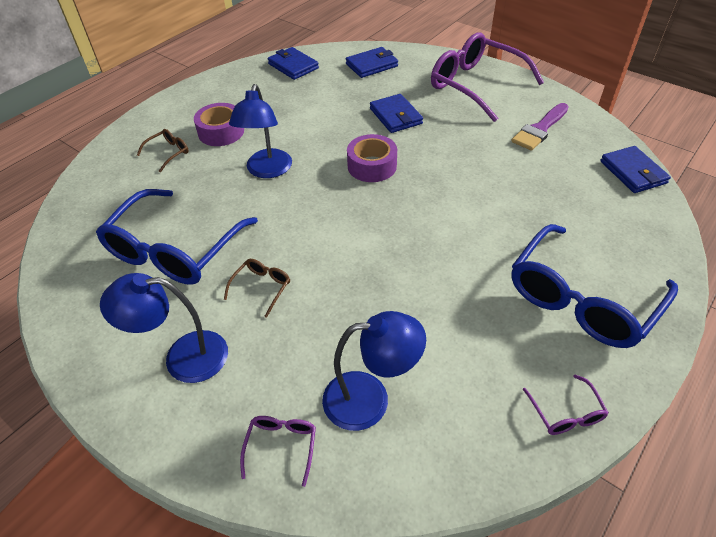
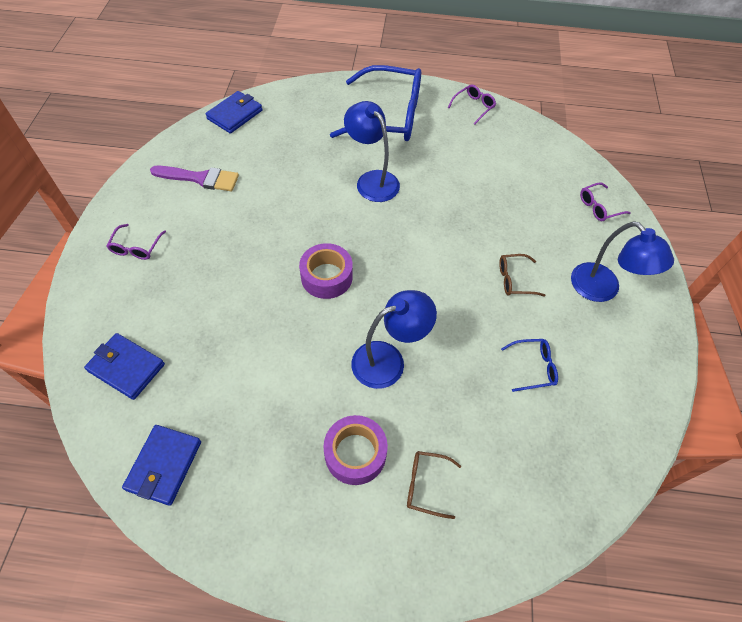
camera: 125 degrees left, 10 degrees up
(175, 250) = (533, 367): blue glasses -> blue glasses, size x0.42
(370, 399) = (537, 182): blue lamp -> blue lamp (372, 180)
(395, 116) = (232, 293): blue wallet -> none
(476, 85) = (136, 247): purple glasses -> purple glasses, size x0.42

